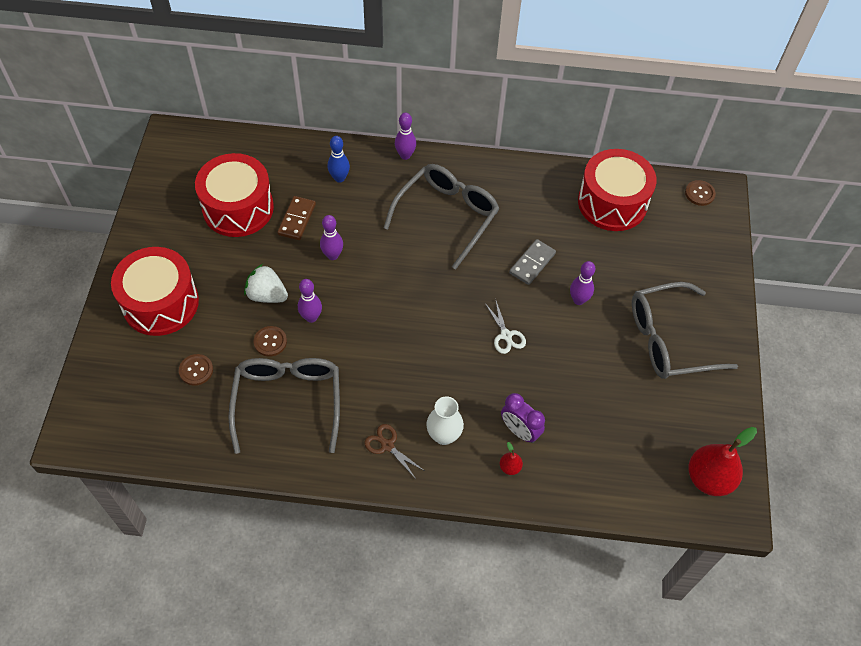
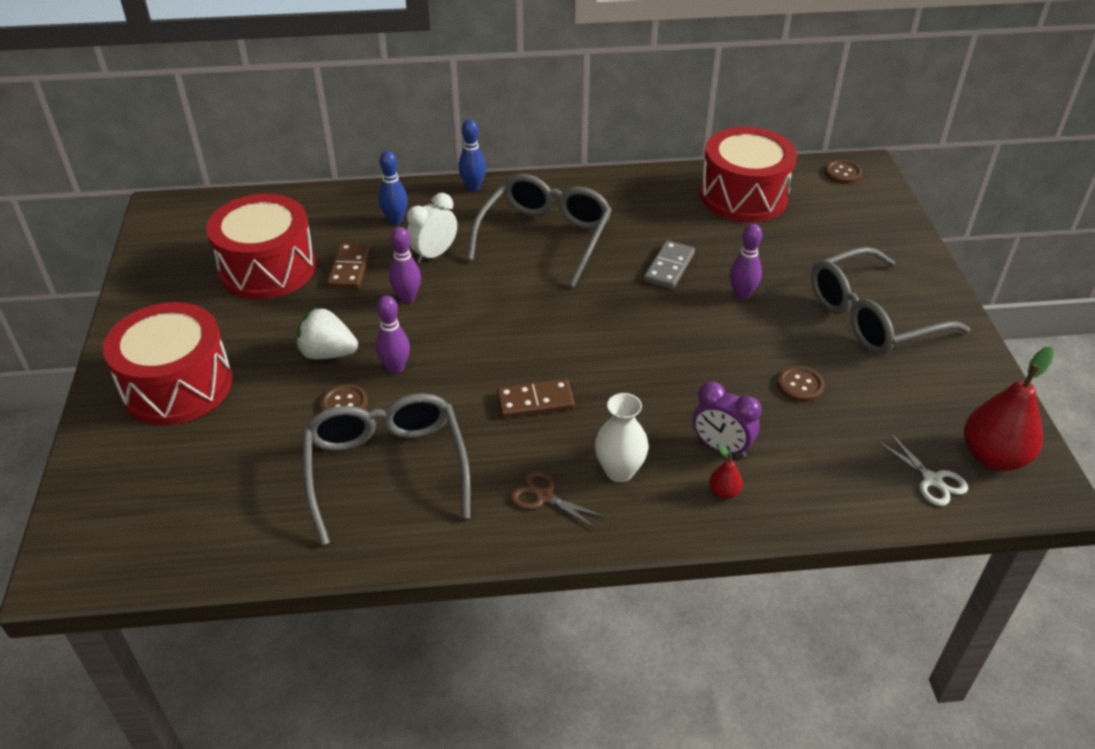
camera: 10 degrees left, 15 degrees down
(196, 370) = (243, 455): brown button -> brown button (800, 385)
(360, 217) = (434, 254): none -> white clock
(401, 366) = (535, 401): none -> brown domino
(405, 155) = (473, 187): purple bowling pin -> blue bowling pin
(506, 335) = (663, 345): white scissors -> white scissors (932, 480)

